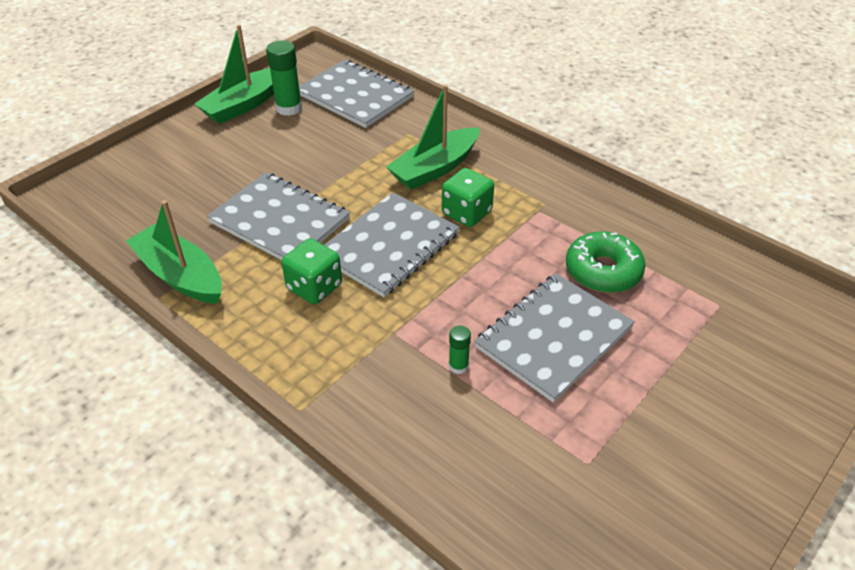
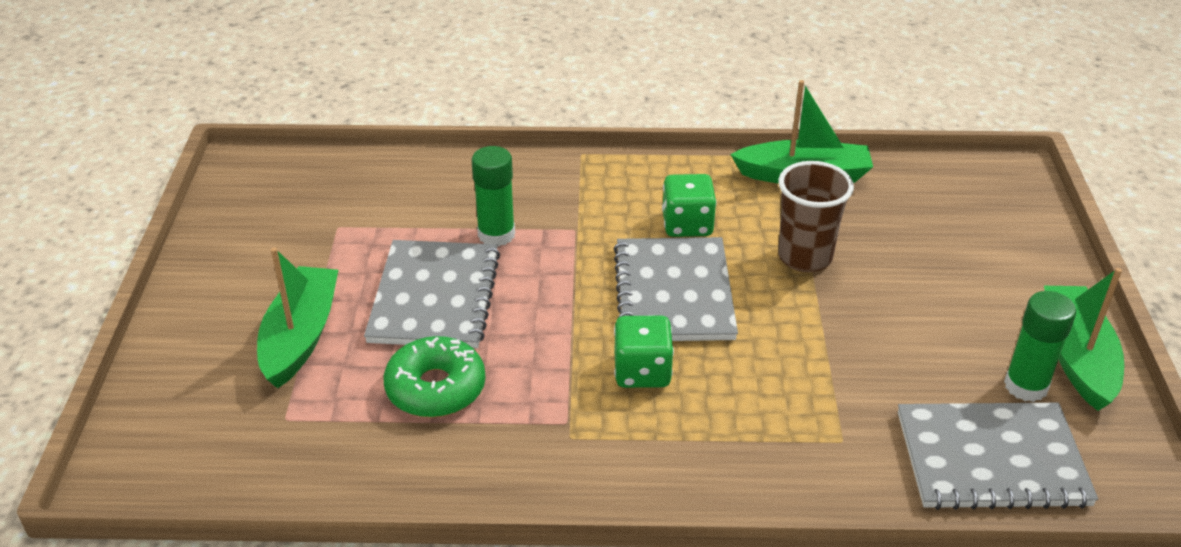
camera: 140 degrees right, 5 degrees down
(279, 221) = (805, 257): grey notebook -> brown cup
(435, 168) = (744, 408): green boat -> green boat (300, 336)
(458, 366) = (496, 234): green glue stick -> green glue stick, size x1.84

